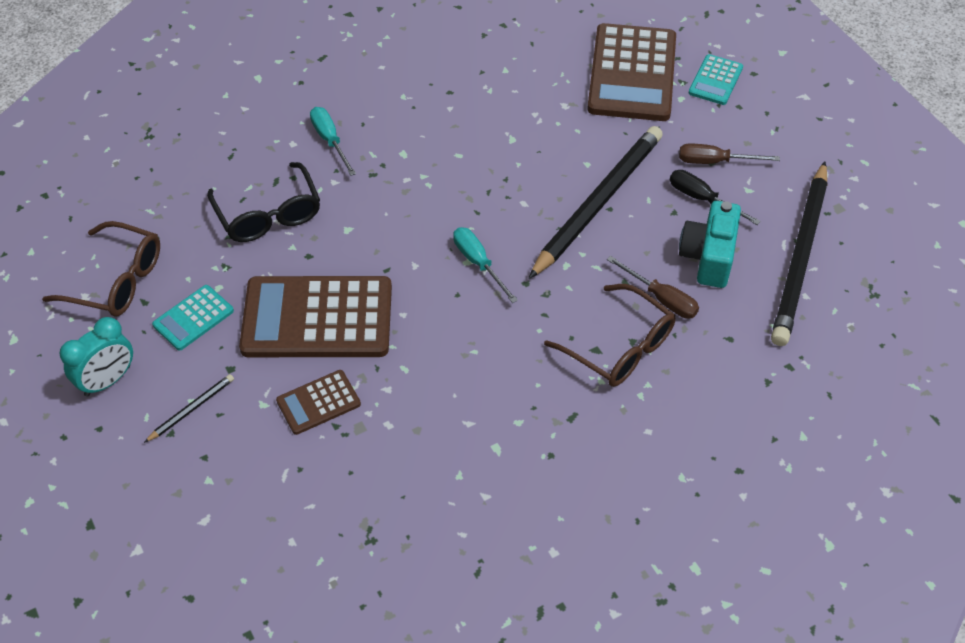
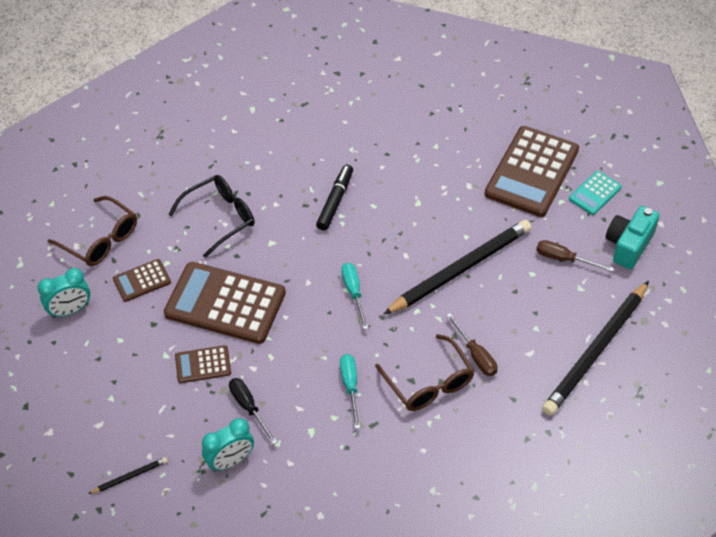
camera: 20 degrees right, 0 degrees up
(191, 409) = (117, 345): black pencil -> black pencil (130, 476)
(193, 318) = (142, 281): turquoise calculator -> brown calculator
(268, 215) = (220, 217): black glasses -> black glasses turned 120 degrees counterclockwise
(330, 140) = (285, 171): turquoise screwdriver -> turquoise screwdriver (350, 386)
(406, 516) = (231, 461): none -> turquoise clock
(409, 161) = (335, 201): none -> black marker
(702, 199) = (541, 286): black screwdriver -> black screwdriver (249, 407)
(708, 257) = (525, 333): turquoise camera -> turquoise camera (628, 245)

